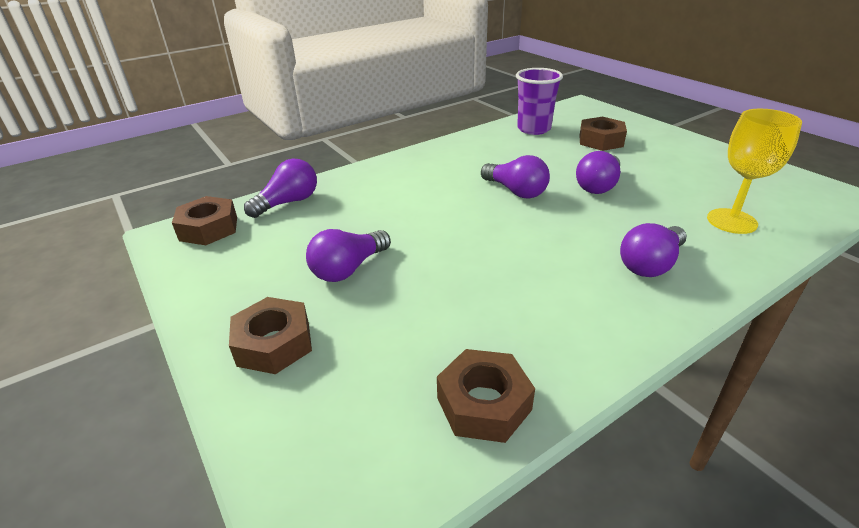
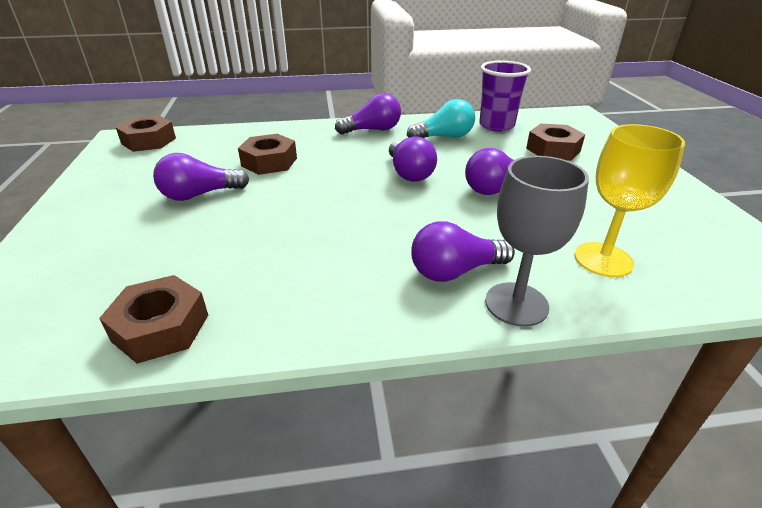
camera: 25 degrees right, 0 degrees up
(274, 344) = (87, 230): brown nut -> brown nut (269, 162)
(288, 202) = (221, 137): purple light bulb -> purple light bulb (372, 130)
(504, 150) = (444, 137): none -> turquoise light bulb
(718, 274) = (516, 304): none -> grey goblet

